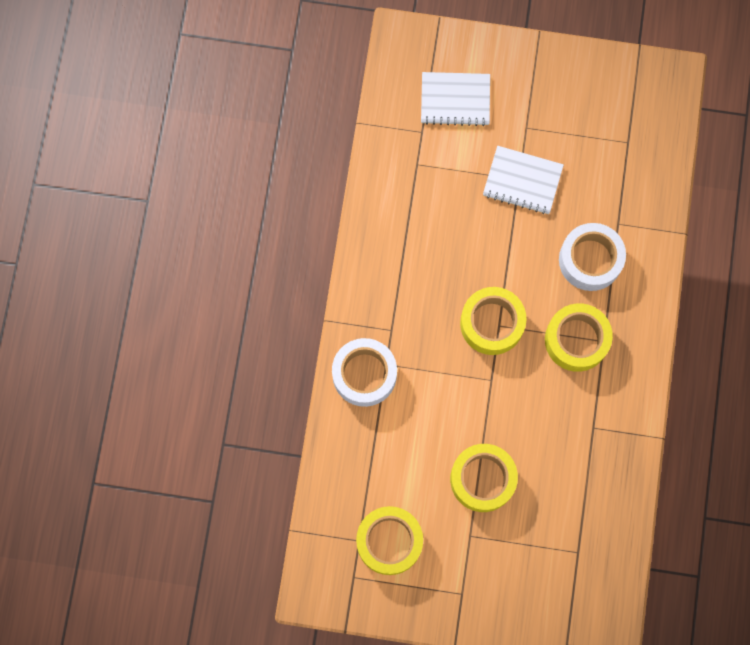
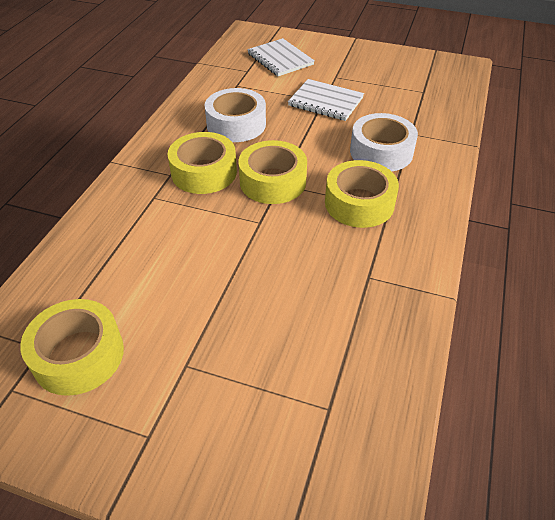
camera: 10 degrees right, 30 degrees down
(364, 374) = (127, 202): white tape -> white tape (236, 124)
(455, 100) = (280, 59): white notebook -> white notebook turned 45 degrees clockwise
(482, 479) = (222, 307): yellow tape -> yellow tape (204, 172)

